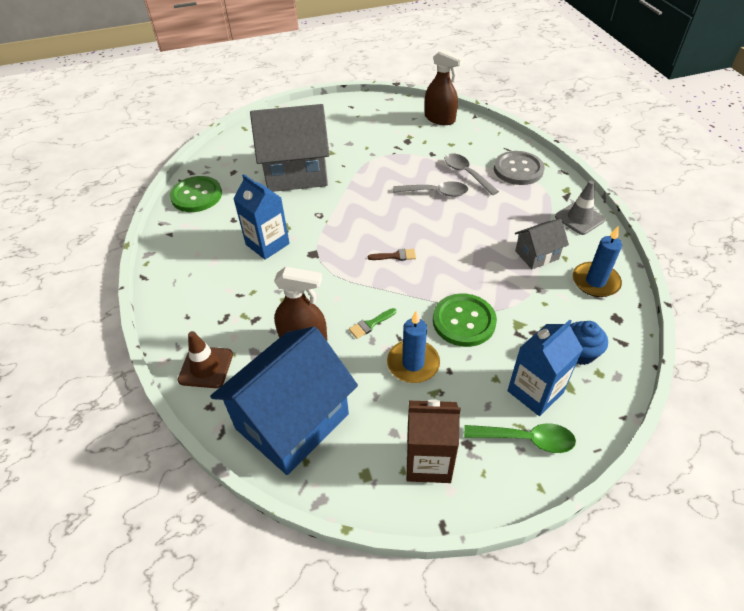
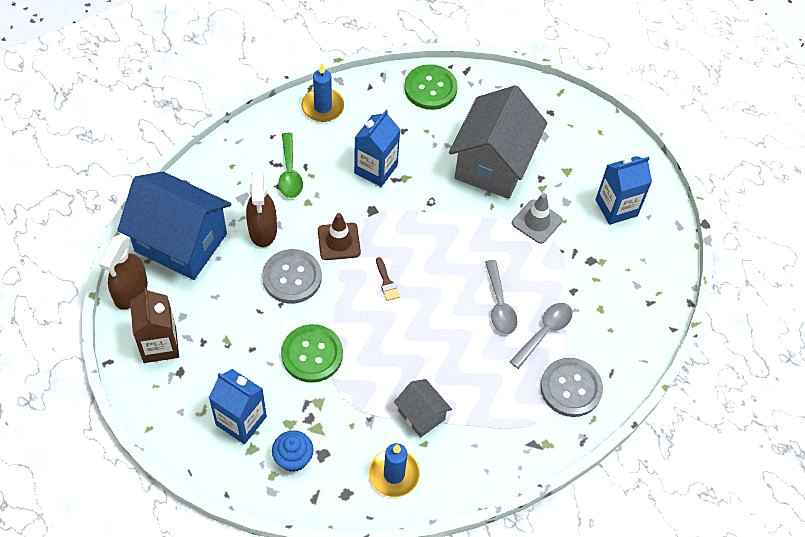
camera: 70 degrees right, 10 degrees up
(206, 367) = (221, 168): brown traffic cone -> brown traffic cone (339, 241)
(296, 173) = (493, 164): grey house -> grey house turned 45 degrees clockwise
(364, 121) = (616, 207): none -> blue carton
(370, 324) = (292, 277): green brush -> grey button
(413, 363) = (254, 319): blue candle -> blue candle (323, 107)
(440, 119) = (652, 289): brown spray bottle -> brown spray bottle (131, 292)
(526, 439) = (191, 415): green spoon -> green spoon (289, 172)
(579, 218) = (495, 459): grey traffic cone -> grey traffic cone (536, 221)

